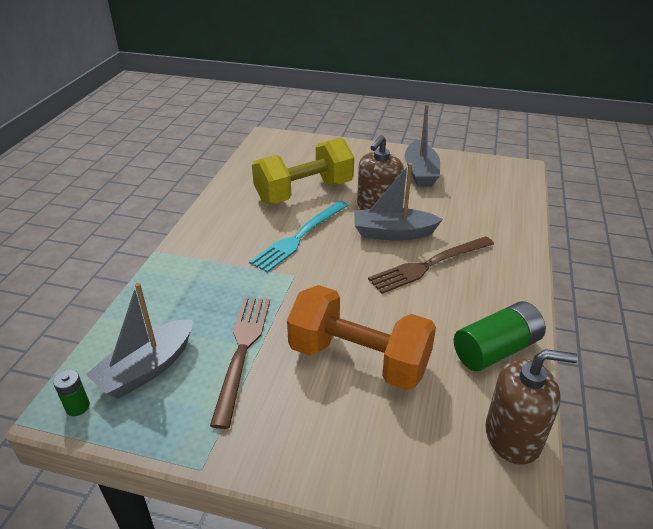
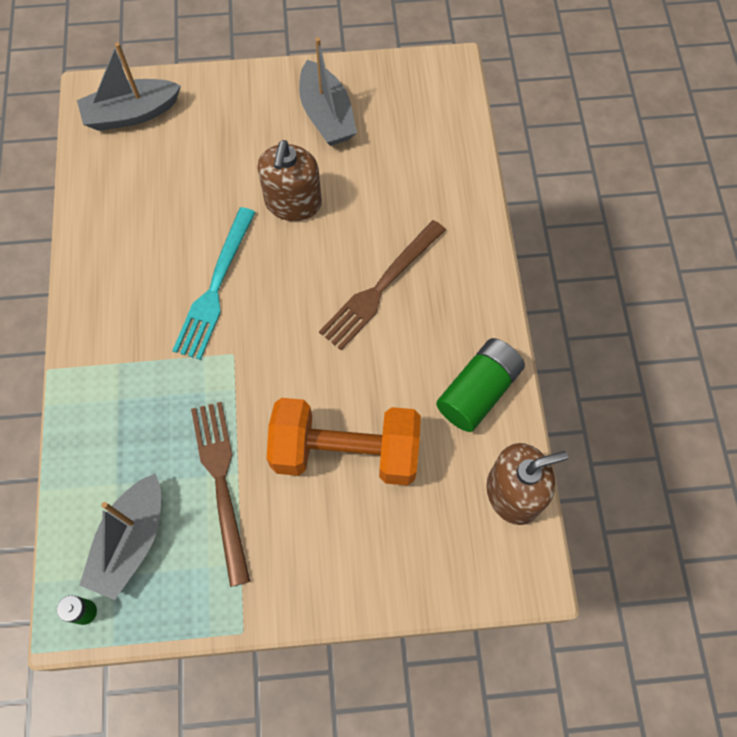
camera: 20 degrees left, 30 degrees up
(304, 192) = (189, 201): yellow dumbbell -> none
(393, 233) = (325, 245): grey boat -> grey boat (132, 114)

